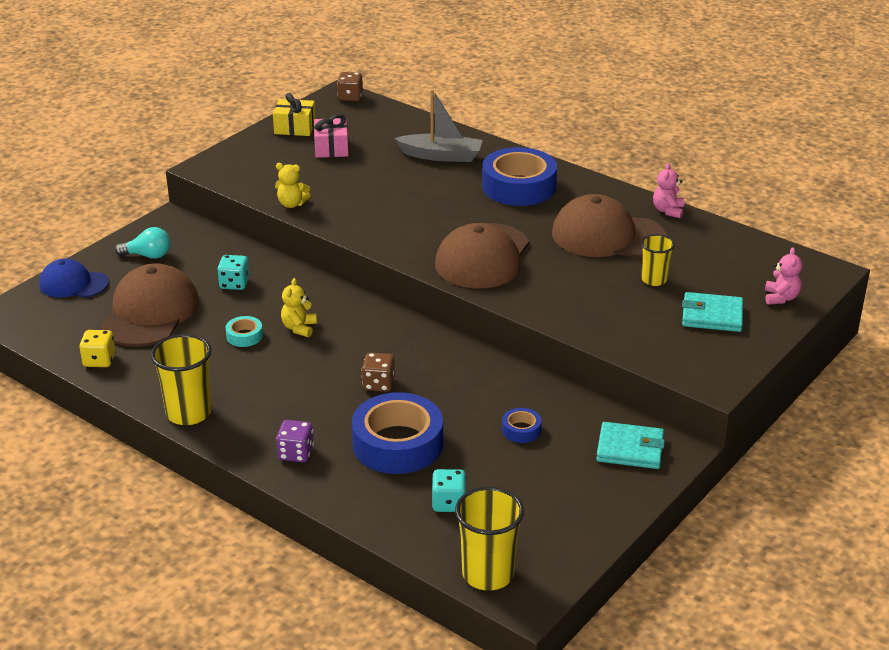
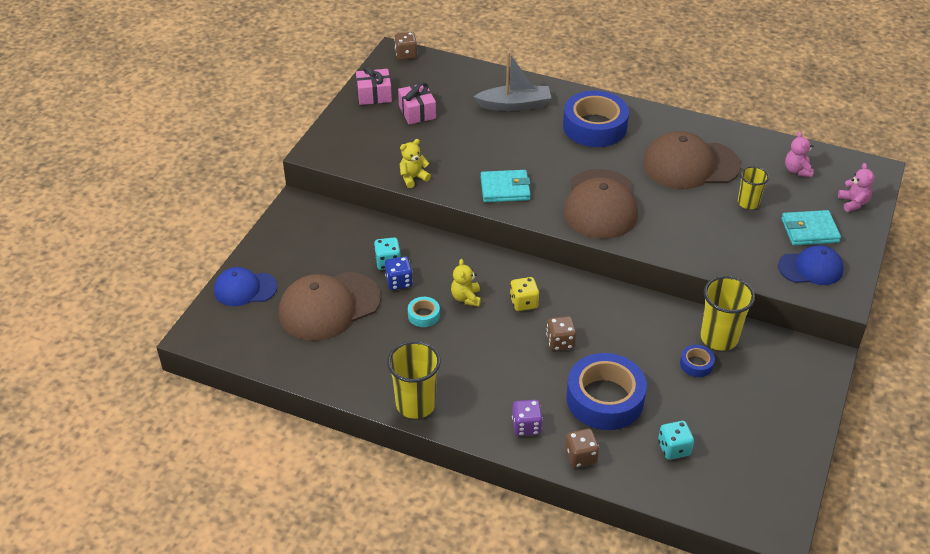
camera: 15 degrees left, 10 degrees up
(99, 360) = (310, 365): yellow dice -> yellow dice (524, 303)
(148, 255) = (297, 246): turquoise light bulb -> none
(150, 312) = (329, 306): brown cap -> brown cap turned 120 degrees counterclockwise
(236, 303) = (399, 282): none -> blue dice
(292, 204) = (413, 178): yellow teddy bear -> yellow teddy bear turned 150 degrees clockwise
(295, 127) = (374, 95): yellow gift -> pink gift
(339, 491) = (580, 456): none -> brown dice
(488, 574) = (737, 510): yellow cup -> yellow cup (719, 338)
(630, 449) = (789, 365): turquoise wallet -> turquoise wallet (505, 189)
(668, 211) = (725, 131): pink teddy bear -> pink teddy bear (797, 170)
(691, 350) = (810, 268): none -> blue cap

